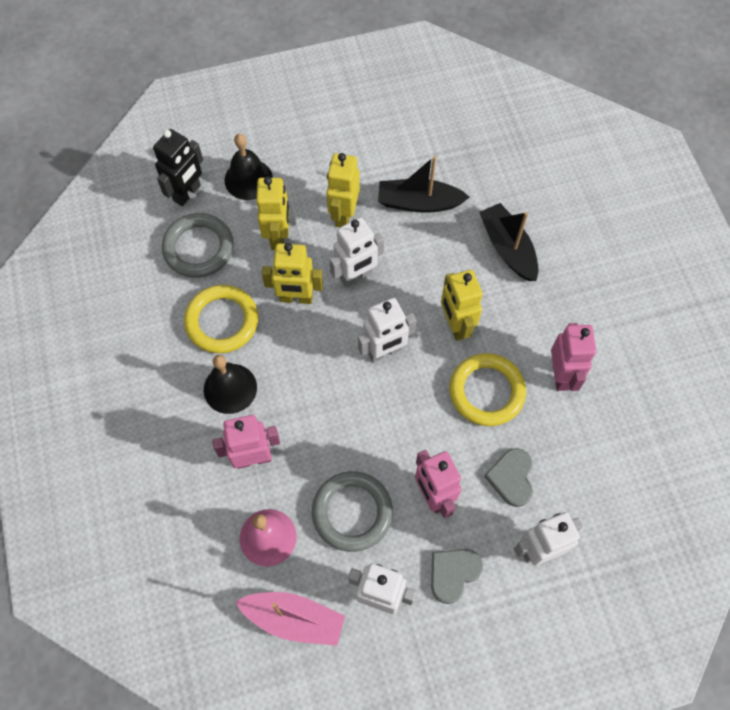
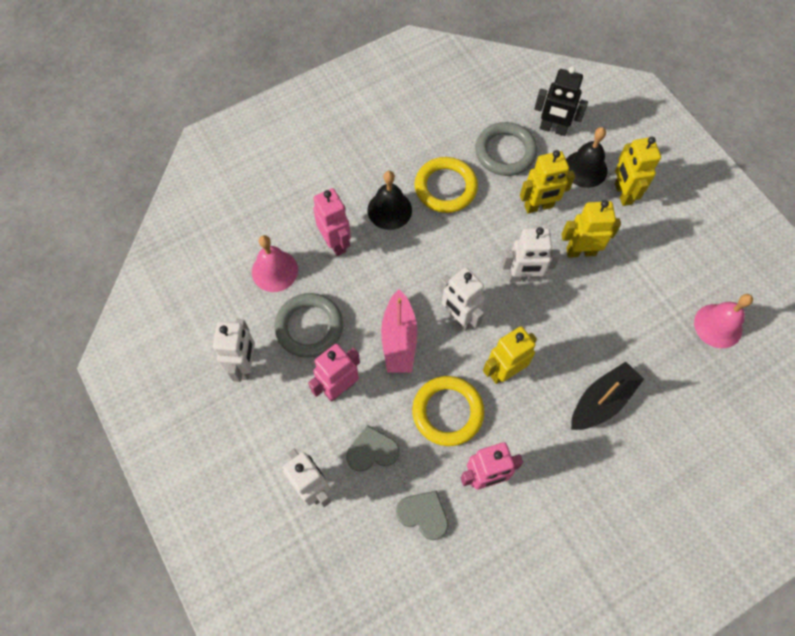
camera: 75 degrees right, 0 degrees up
(294, 619) = (215, 306): pink boat -> pink boat (399, 339)
(296, 298) = (485, 235): yellow robot -> yellow robot (622, 194)
(356, 276) = (523, 277): white robot -> white robot turned 45 degrees counterclockwise
(419, 203) = (619, 311): black boat -> none
(453, 573) = (276, 419): grey heart -> grey heart (423, 514)
(456, 127) = (718, 325): none -> pink bell

